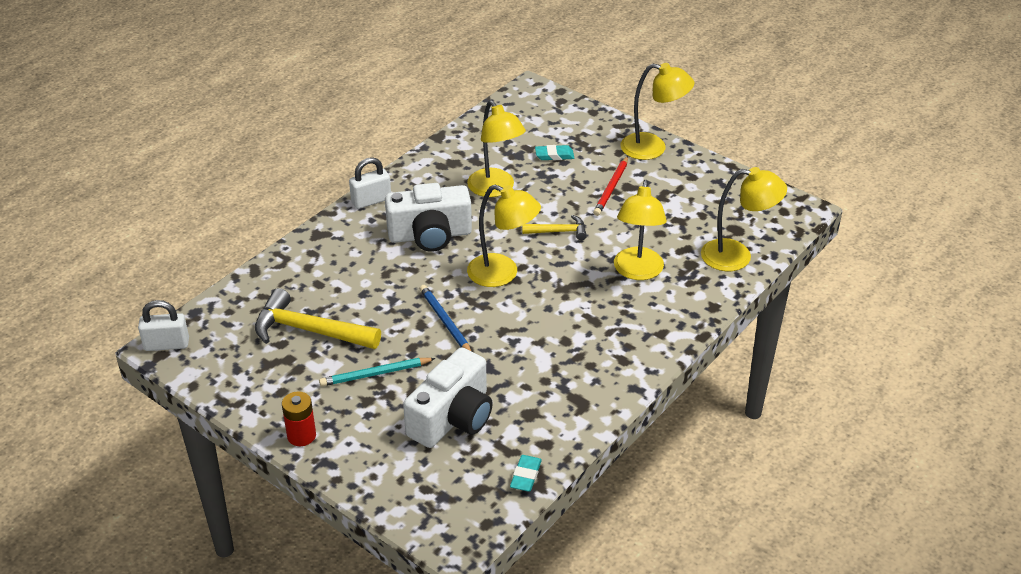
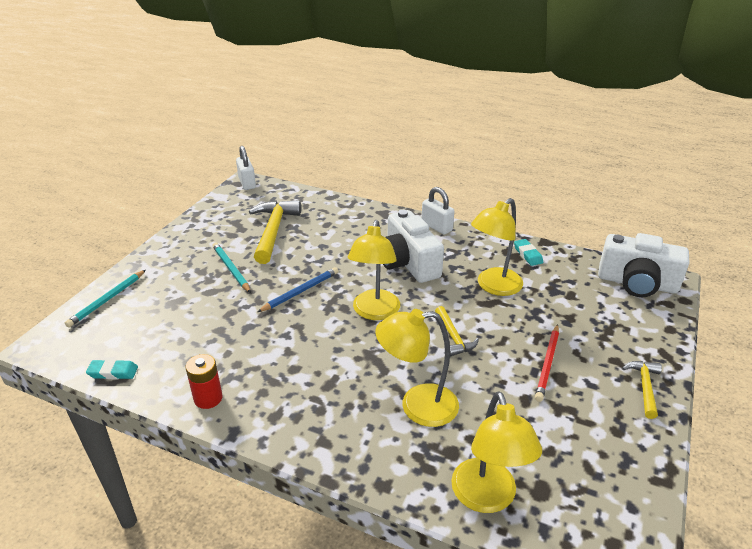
camera: 75 degrees right, 5 degrees down
(301, 436) = (163, 250): red battery -> red battery (208, 398)
(389, 487) = (107, 300): none -> turquoise pencil
(452, 418) = (184, 317): white camera -> white camera (637, 283)
(554, 155) = (572, 314): turquoise eraser -> turquoise eraser (528, 254)
(611, 188) = (547, 364): red pencil -> red pencil turned 75 degrees counterclockwise
(653, 148) = (644, 387): yellow lamp -> yellow hammer

